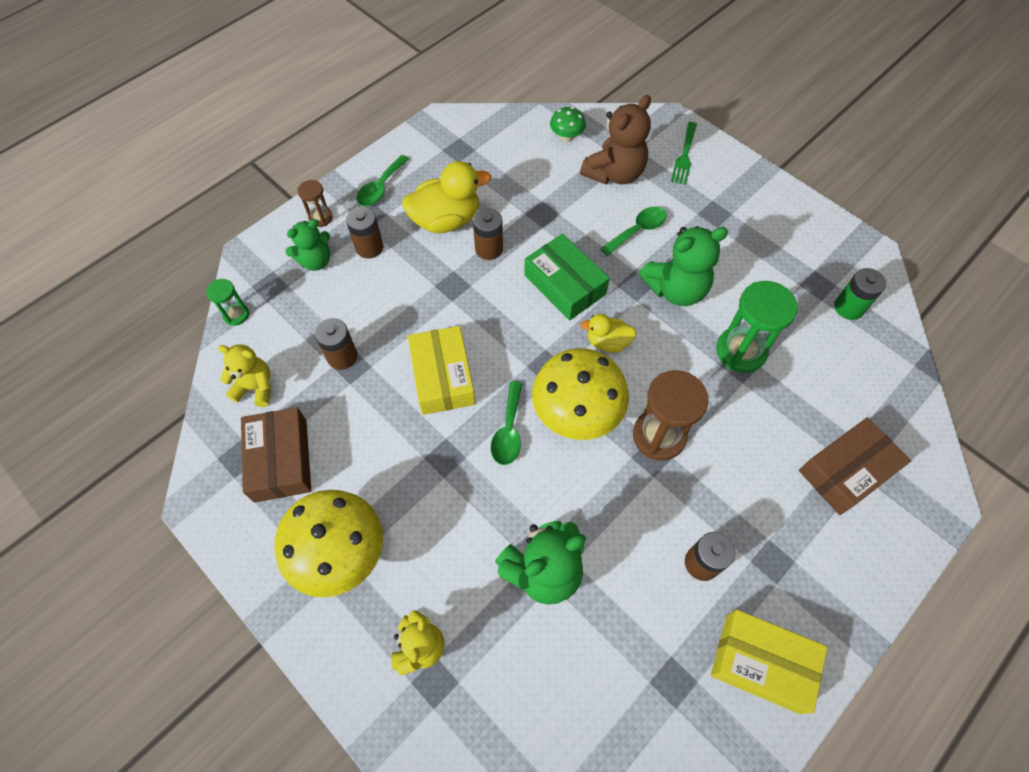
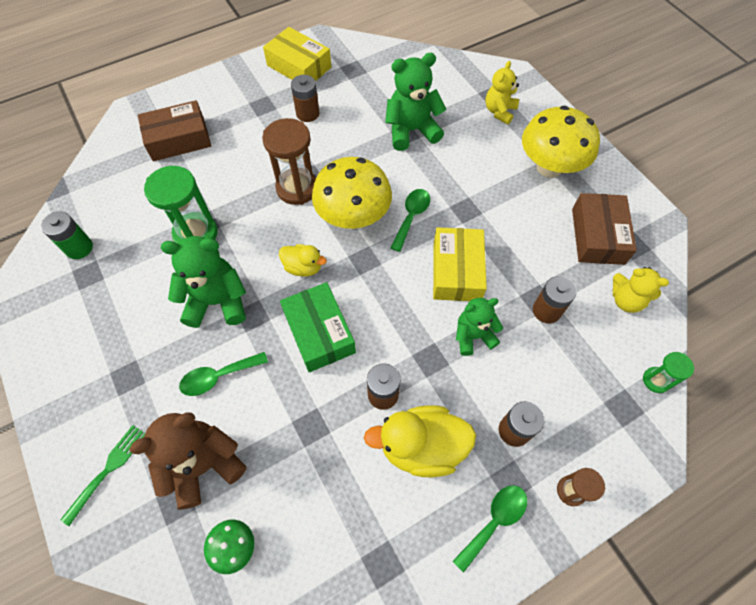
camera: 165 degrees left, 0 degrees up
(315, 261) = (575, 427): green teddy bear -> green teddy bear (473, 336)

